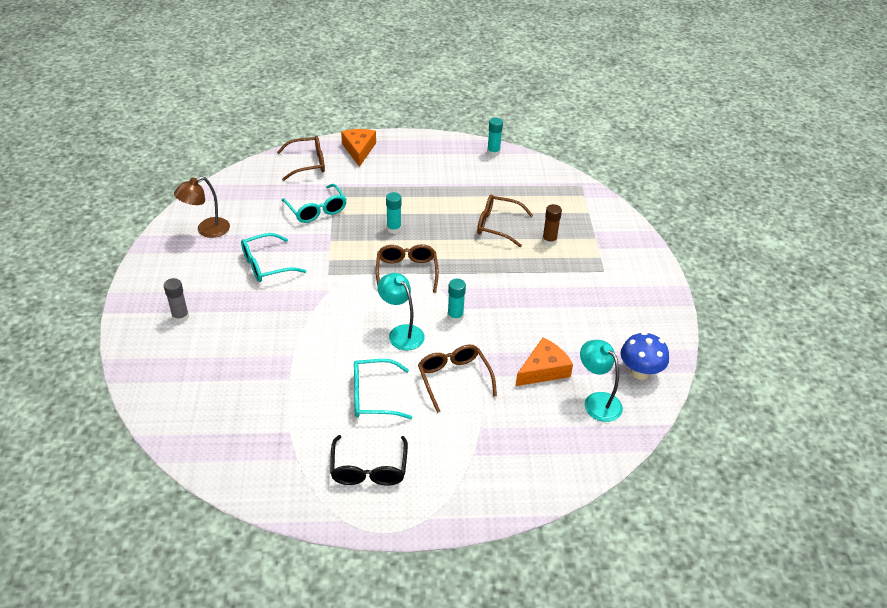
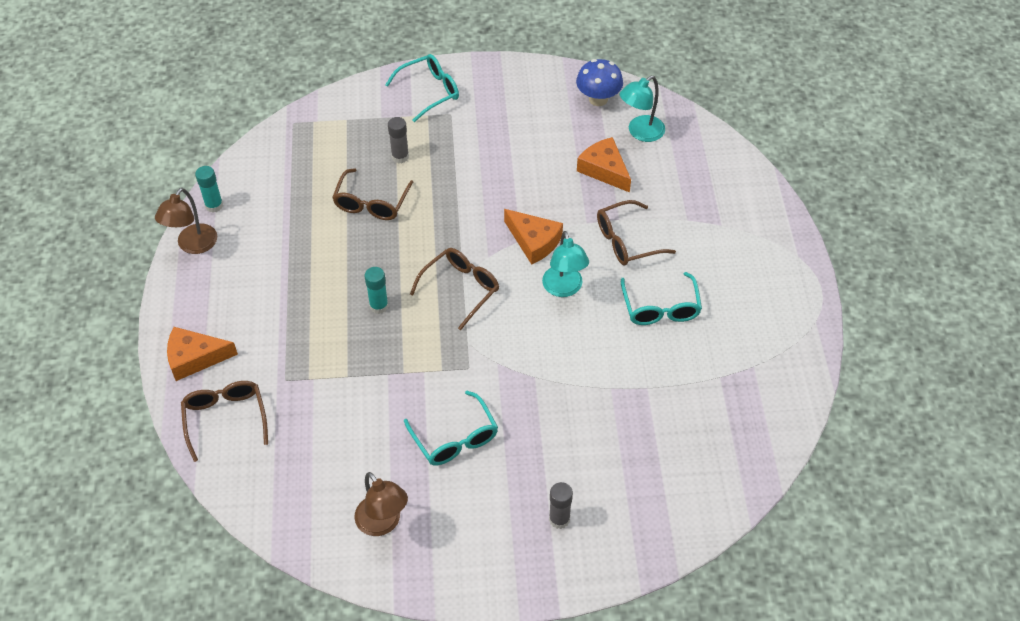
camera: 90 degrees left, 10 degrees up
(317, 210) = (338, 395): turquoise glasses -> turquoise glasses (430, 91)
(369, 469) = (754, 305): black glasses -> none
(401, 333) = (564, 288): turquoise lamp -> turquoise lamp turned 60 degrees counterclockwise
(406, 272) = (461, 289): brown glasses -> brown glasses turned 135 degrees clockwise
(455, 316) = (534, 241): turquoise glue stick -> orange cheese
(456, 145) = (193, 245): none -> brown lamp
(549, 241) = (400, 157): brown glue stick -> grey glue stick

